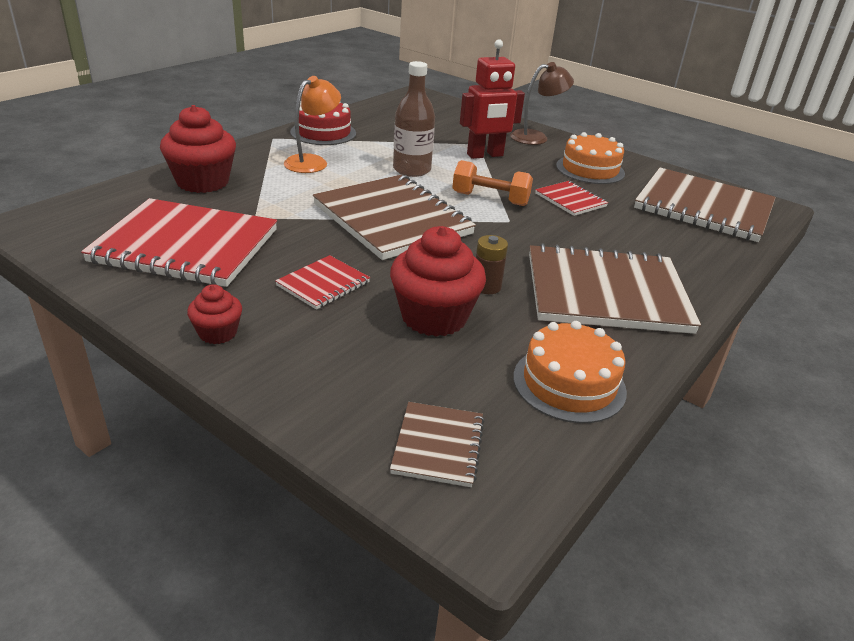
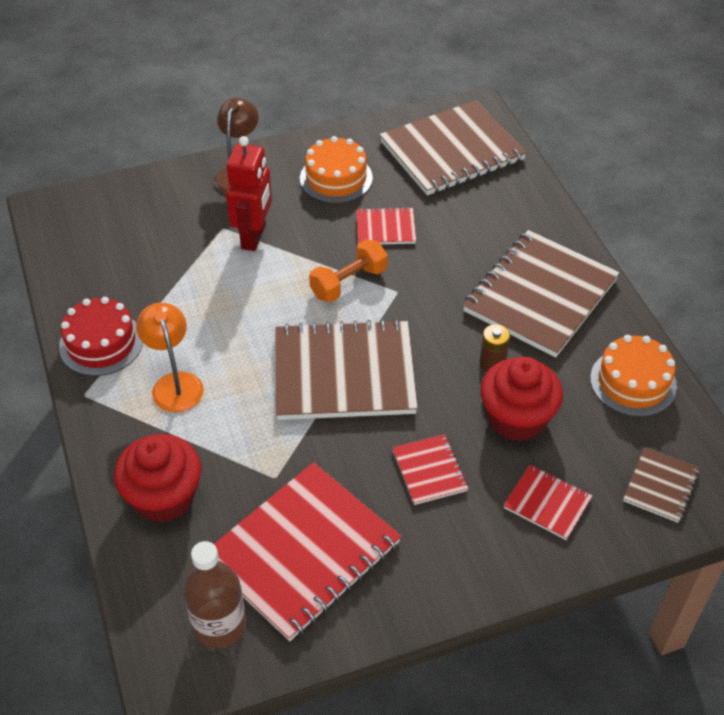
camera: 55 degrees left, 15 degrees up
(218, 333) = (466, 570): red cupcake -> none
(341, 364) = (547, 503): none -> red notebook
(412, 170) = (249, 310): brown bottle -> brown bottle (219, 625)
(438, 445) = (660, 486): brown notebook -> brown notebook turned 75 degrees clockwise

